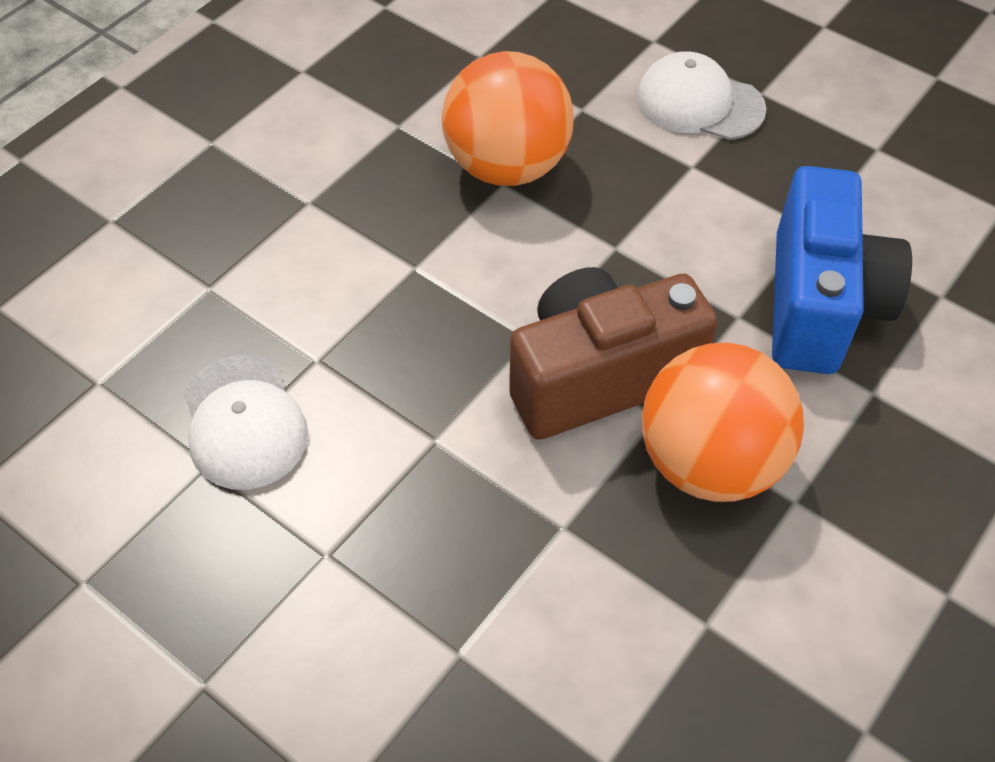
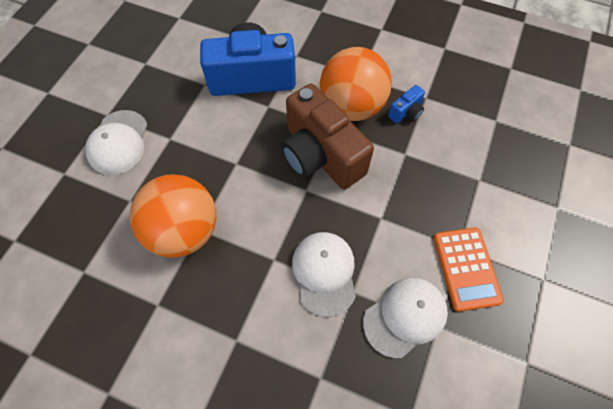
camera: 105 degrees left, 10 degrees up
(282, 550) = (466, 268): none -> orange calculator
(365, 329) = (324, 273): none -> white cap
(672, 566) = (406, 112): none -> blue camera

